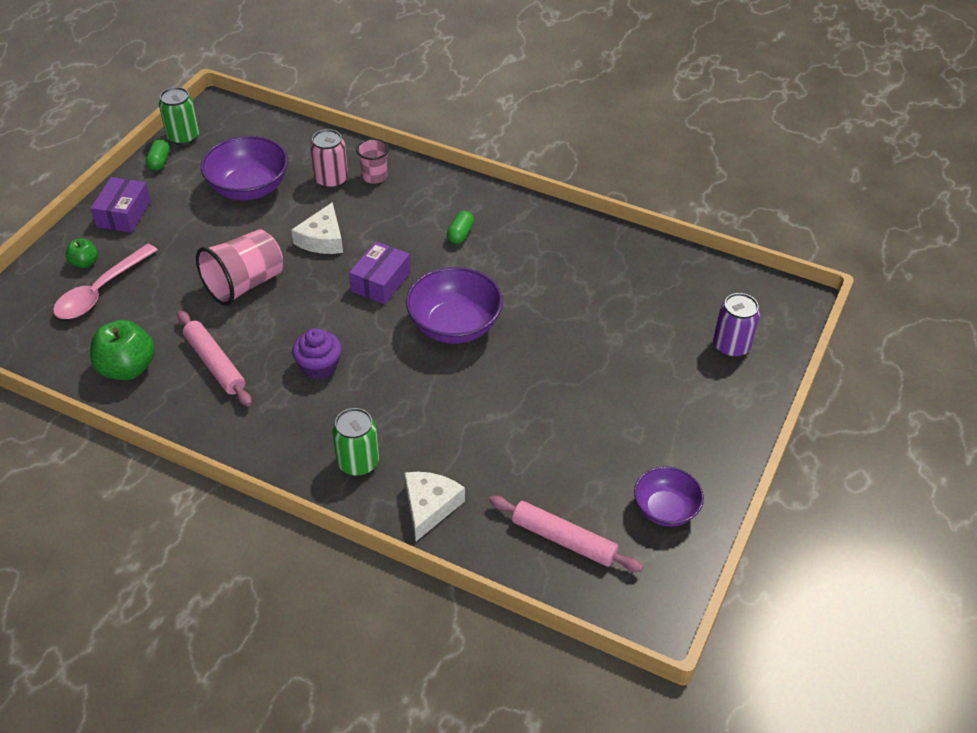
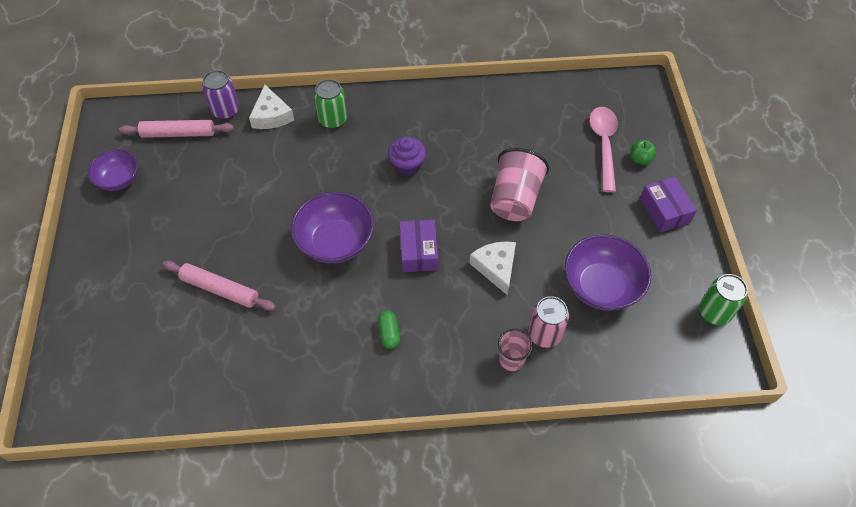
camera: 150 degrees right, 10 degrees up
(127, 368) = (526, 107): green apple -> none
(159, 162) = (700, 274): green capsule -> none
(215, 364) = (476, 135): pink rolling pin -> pink rolling pin (220, 289)
(731, 346) = (104, 333): purple can -> purple can (225, 110)

